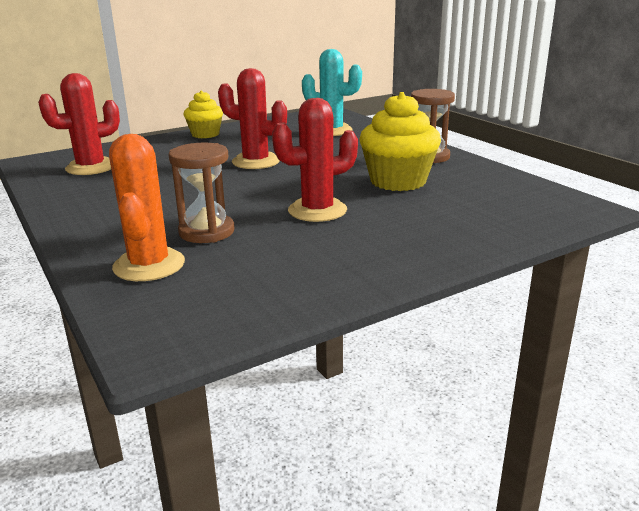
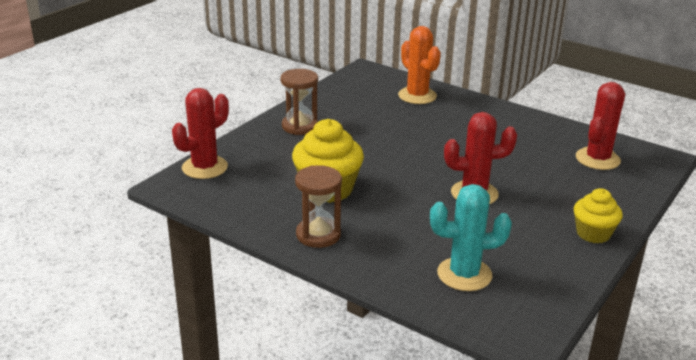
camera: 155 degrees right, 5 degrees up
(206, 232) = (415, 119): brown hourglass -> brown hourglass (300, 126)
(317, 210) = (365, 146): red cactus -> red cactus (205, 167)

